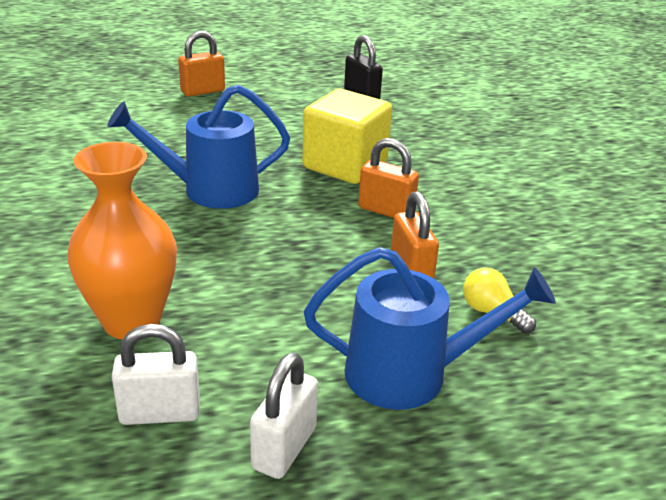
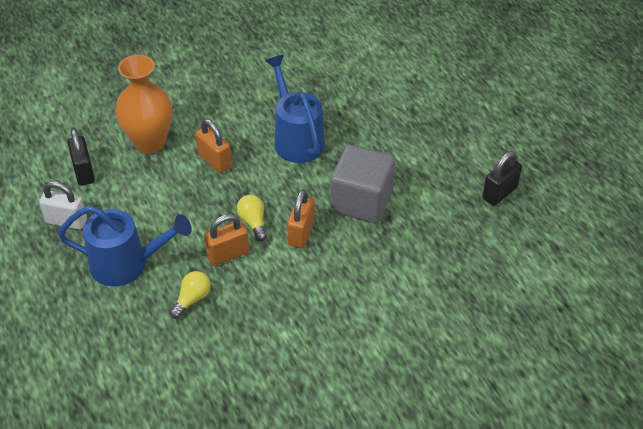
camera: 80 degrees right, 15 degrees up
(160, 413) = (84, 172): white padlock -> black padlock
(203, 91) = (453, 96): orange padlock -> orange padlock (214, 161)
(345, 165) = (361, 201): yellow cube -> grey cube
(355, 243) = (253, 222): none -> yellow light bulb
(411, 374) = (127, 264): blue watering can -> blue watering can turned 75 degrees counterclockwise

